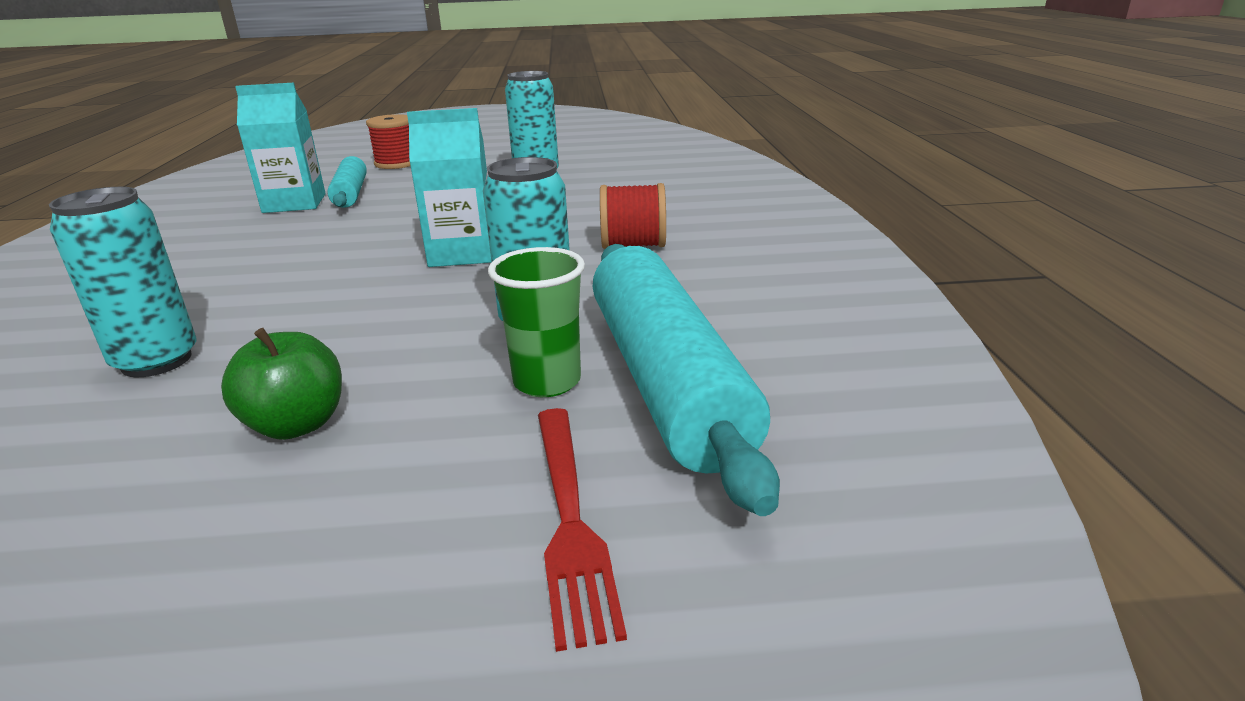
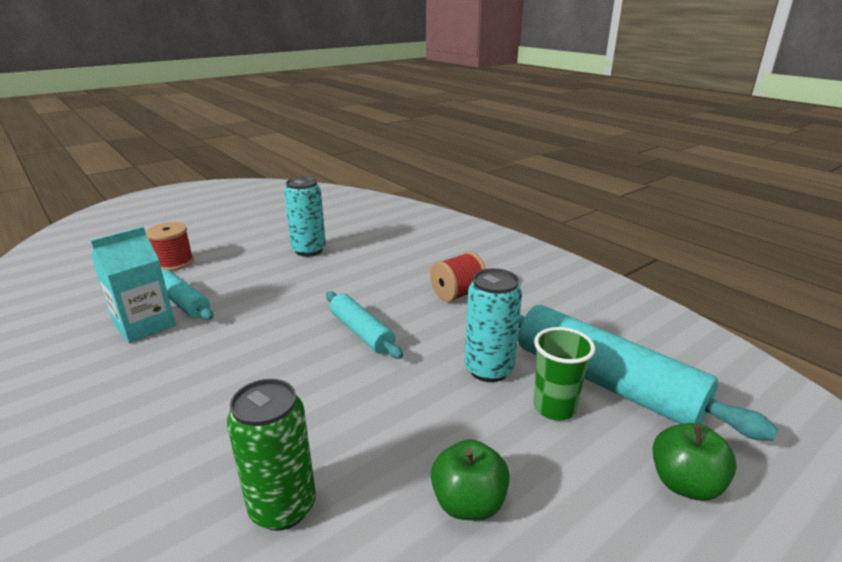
camera: 35 degrees left, 0 degrees up
(156, 361) = (283, 507): turquoise can -> green can
(462, 253) = (361, 332): turquoise carton -> turquoise rolling pin
(571, 522) = (685, 483): red fork -> green apple

